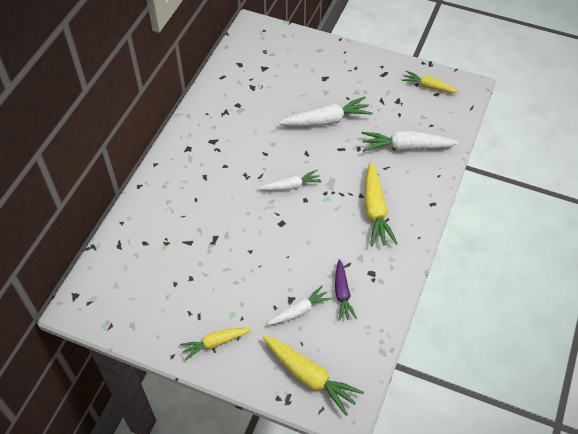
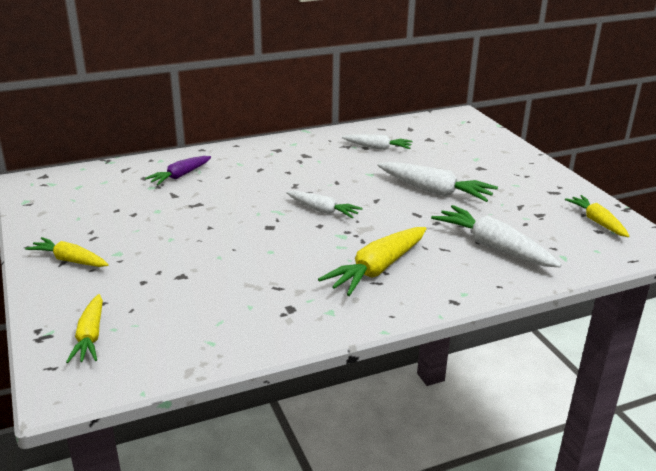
camera: 45 degrees right, 25 degrees down
(299, 311) = (173, 287): white carrot -> white carrot (377, 148)
(309, 376) = (90, 336): yellow carrot -> yellow carrot, size x0.63
(342, 293) = (233, 303): purple carrot -> purple carrot (180, 176)

